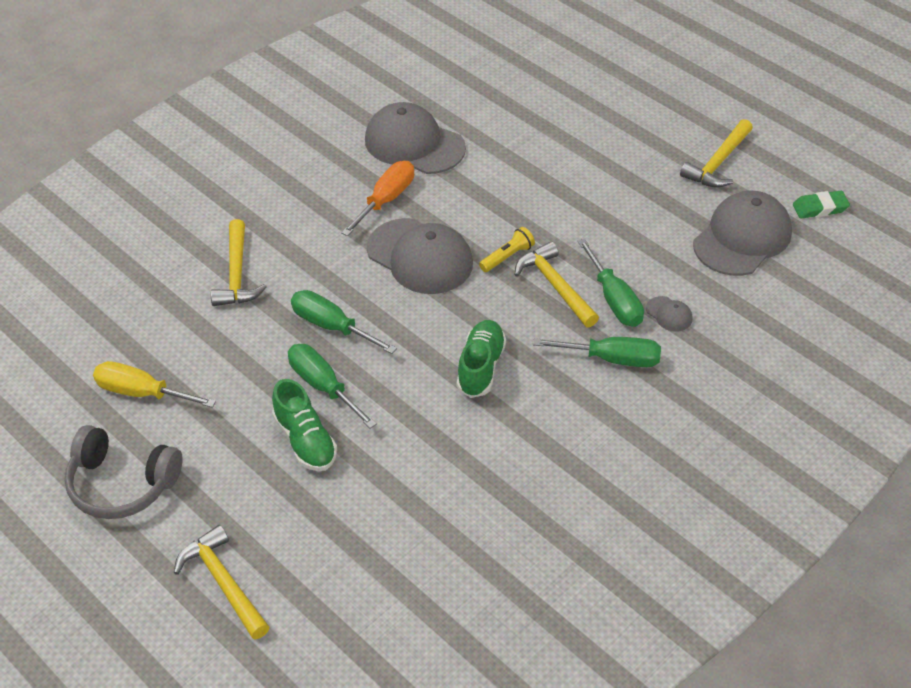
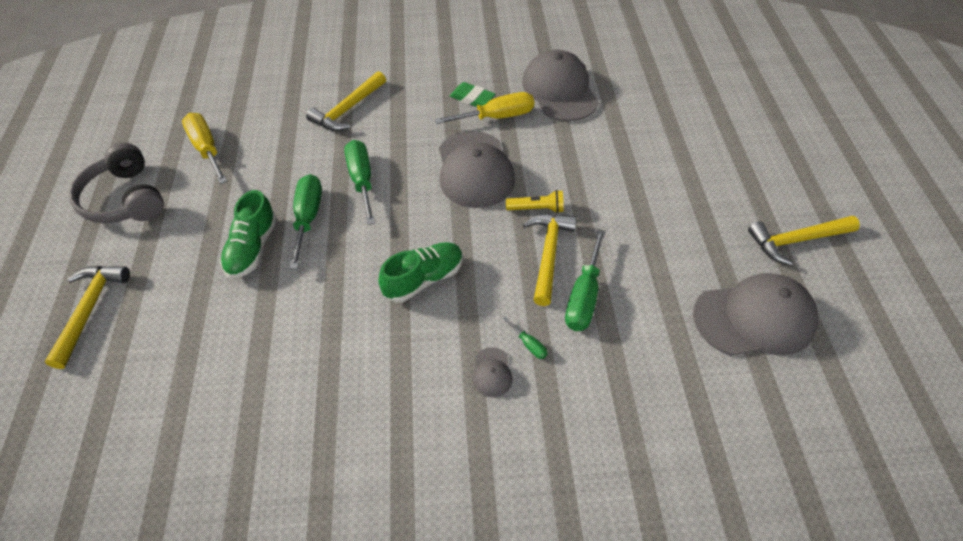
camera: 40 degrees right, 5 degrees up
(386, 200) = (497, 117): orange screwdriver -> yellow screwdriver
(612, 359) = (529, 345): green screwdriver -> green screwdriver, size x0.46
(669, 314) = (617, 340): grey cap -> grey cap (492, 372)
(820, 208) = (862, 339): green eraser -> green eraser (472, 98)

